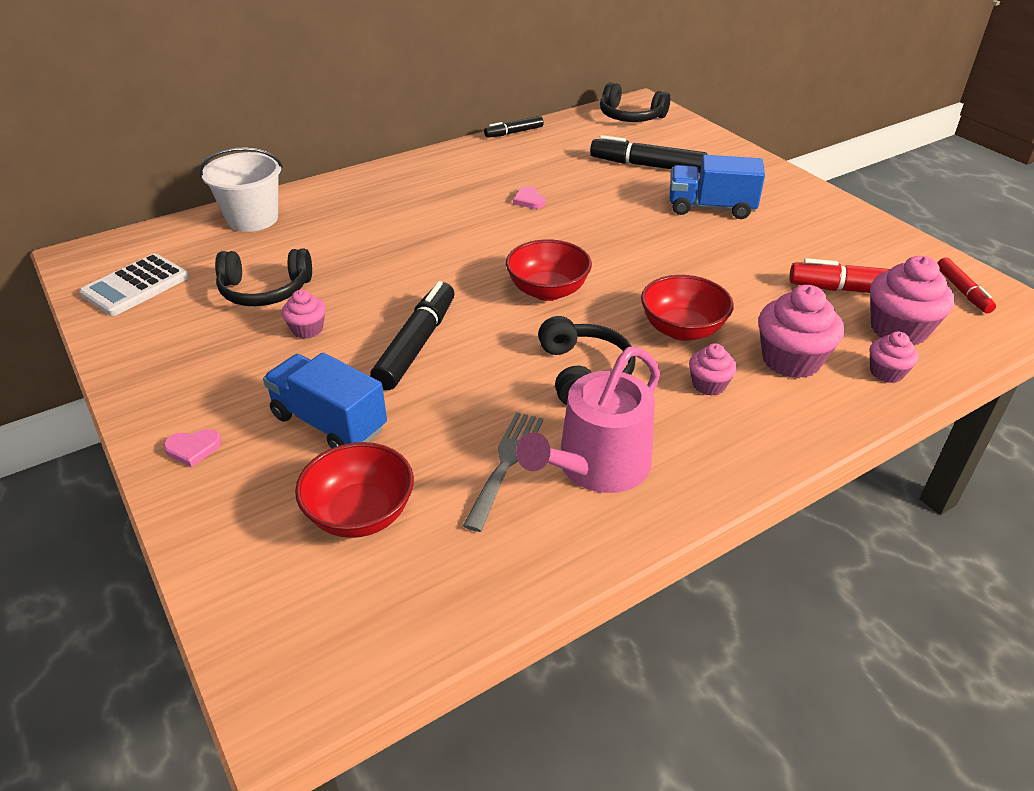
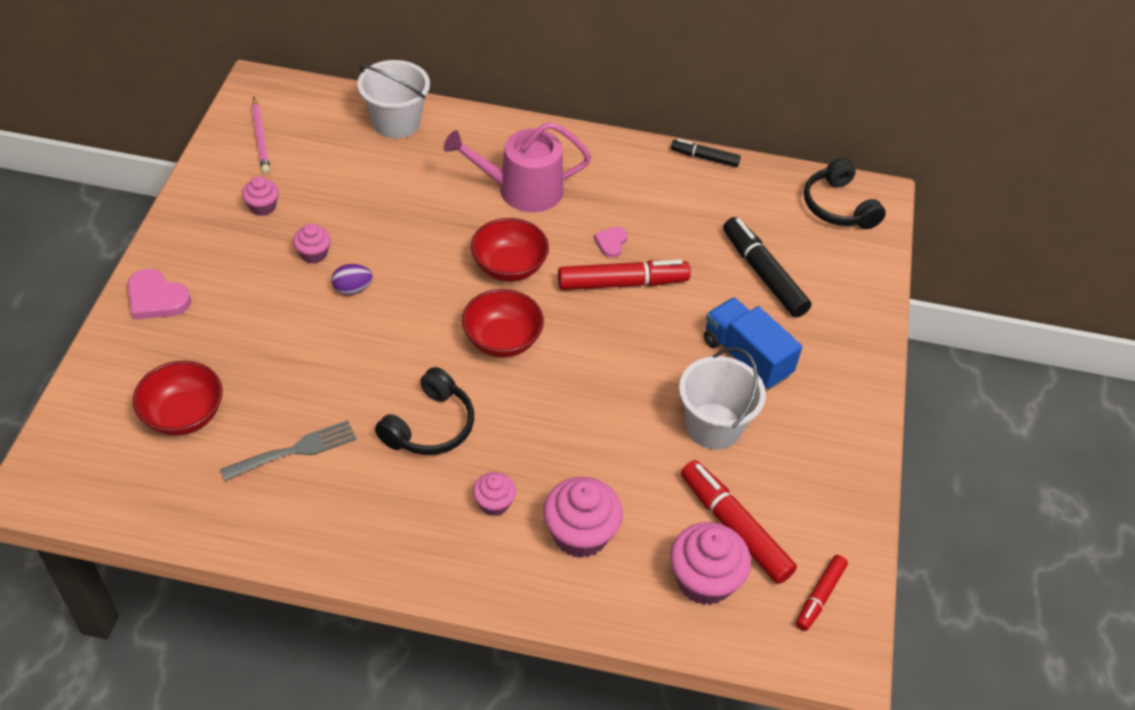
camera: 40 degrees right, 10 degrees up
(136, 286) = (261, 138): white calculator -> pink pencil
(193, 449) = (156, 298): pink heart -> pink heart, size x1.66
(265, 290) = (328, 199): black headphones -> none
(329, 423) = (241, 339): blue truck -> none
(379, 331) = (352, 289): none -> purple egg
(416, 344) = (360, 318): black marker -> none
(573, 215) = (622, 283): none -> red marker
(597, 466) = (341, 497): pink watering can -> pink watering can (522, 190)
(682, 330) = (544, 447): red bowl -> red bowl (509, 267)
(756, 251) = (713, 426): none -> white bucket
(886, 372) = (631, 601): pink cupcake -> pink cupcake (262, 207)

